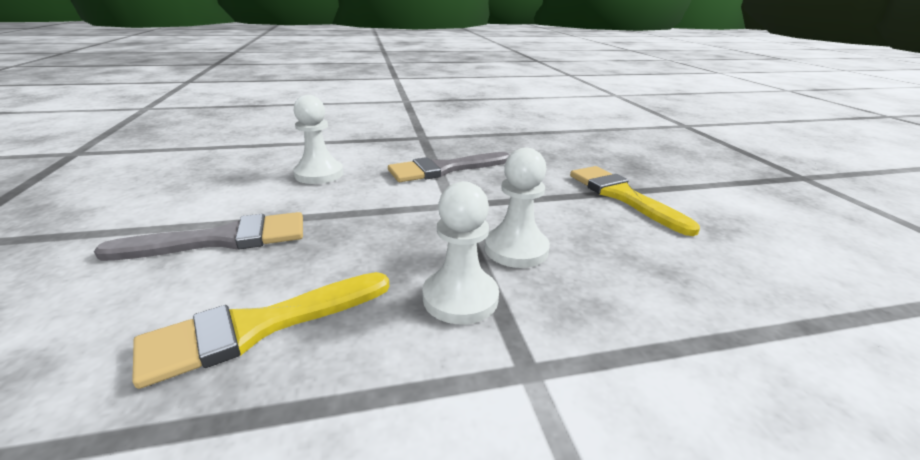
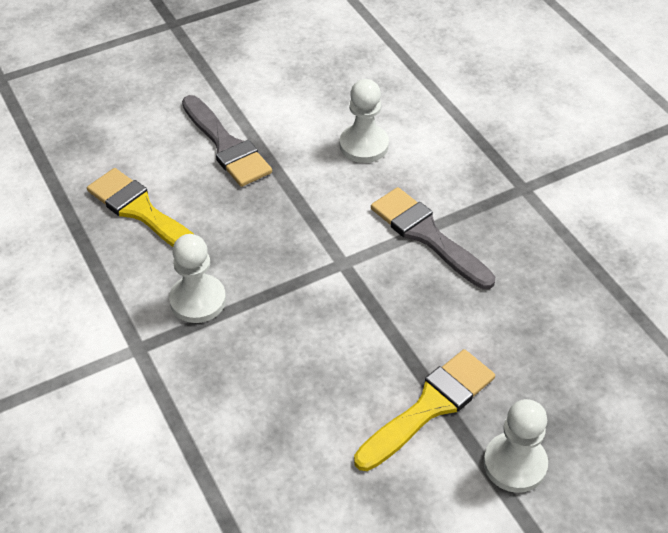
camera: 75 degrees right, 20 degrees up
(516, 249) = (276, 323): white pawn -> white pawn (515, 464)

